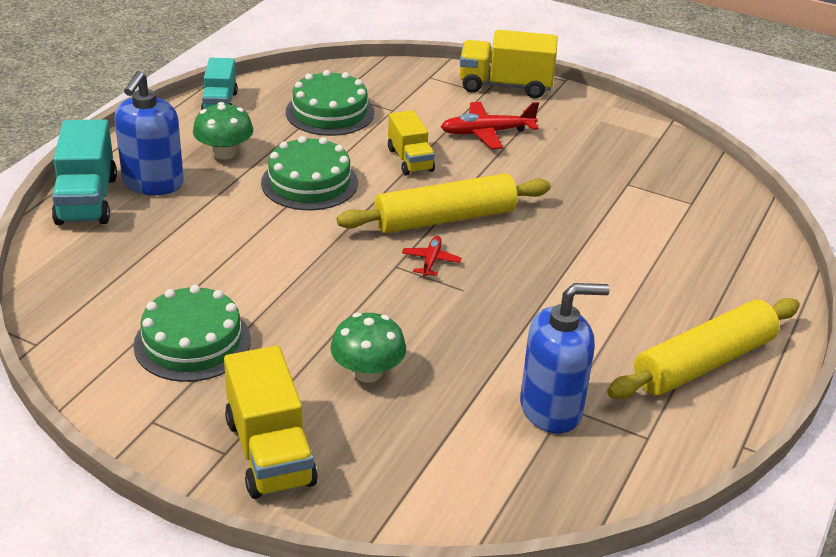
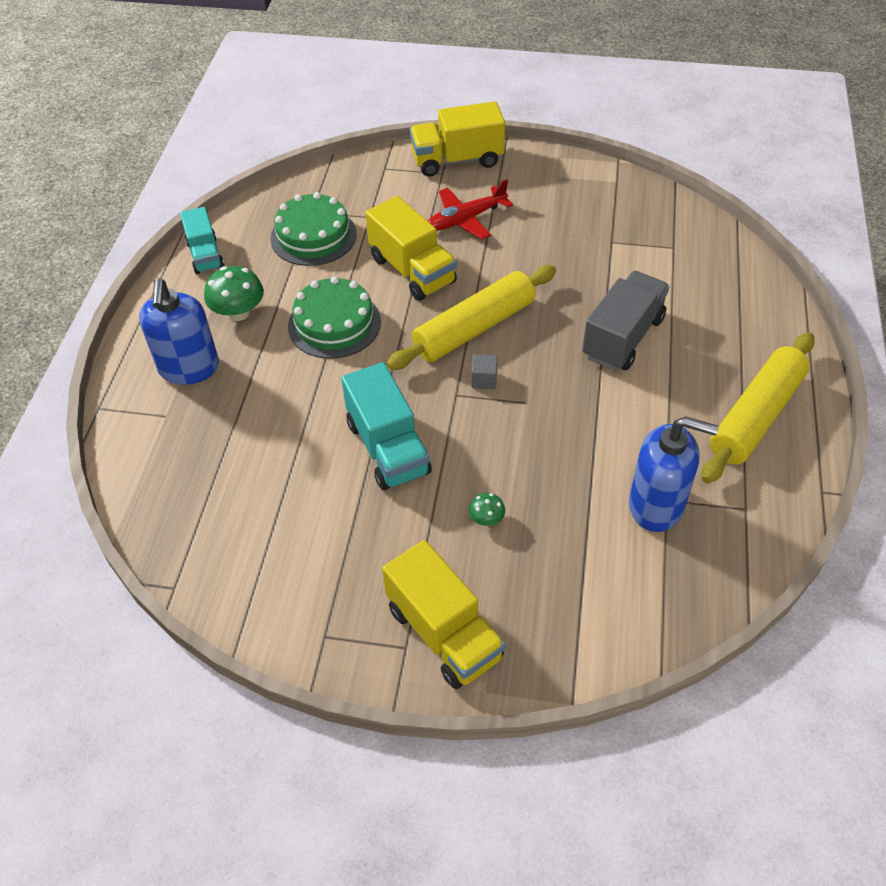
camera: 15 degrees left, 15 degrees up
(87, 200) = (136, 407): turquoise truck -> turquoise truck (388, 448)
(192, 342) = (317, 538): green cake -> none
(367, 372) = (486, 519): green mushroom -> green mushroom, size x0.52
(410, 160) = (412, 270): yellow truck -> yellow truck, size x1.53
(431, 261) = (484, 379): red plane -> grey cube
(551, 409) = (656, 505): blue soap dispenser -> blue soap dispenser turned 45 degrees clockwise
(595, 263) = (623, 337): none -> grey truck

